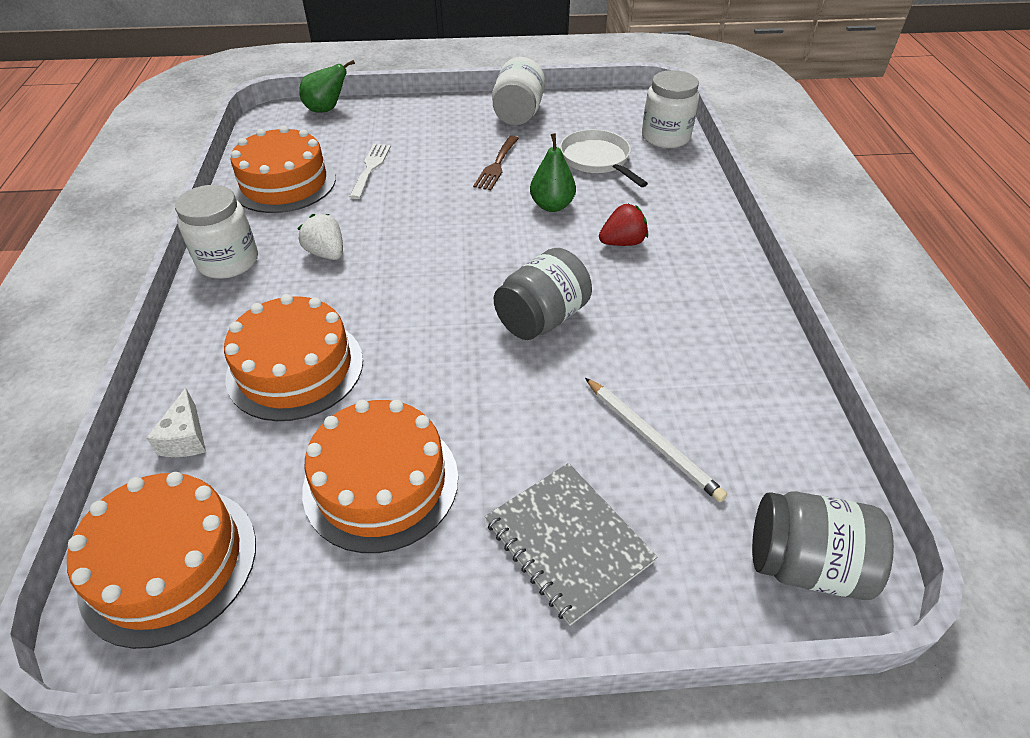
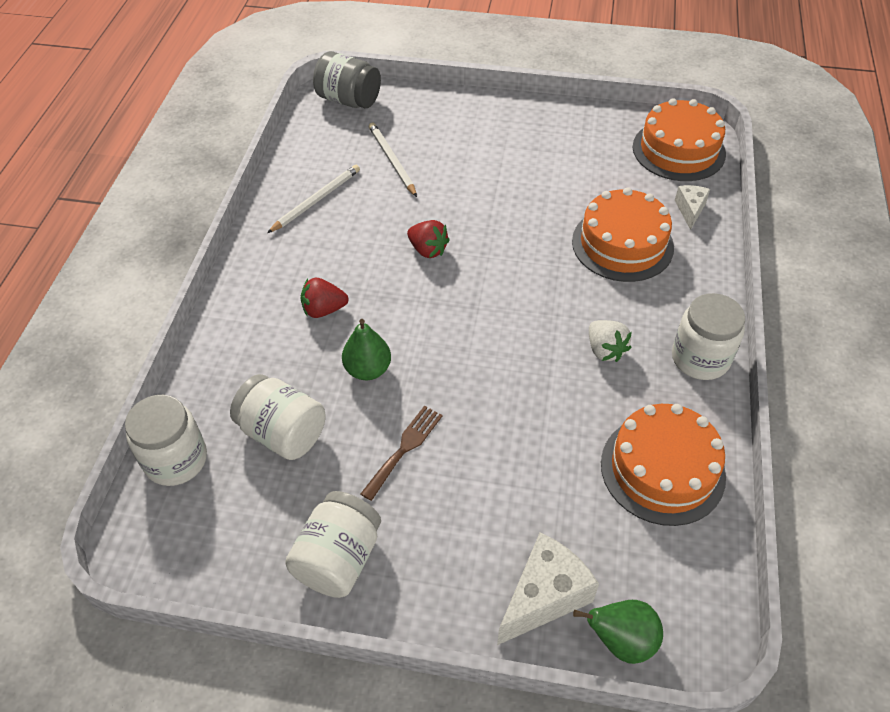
camera: 165 degrees left, 5 degrees up
(370, 168) = (557, 476): white fork -> none
(377, 118) = (544, 596): none -> white cheese
(381, 482) = (562, 166): orange cake -> none
(541, 318) = (428, 250): grey jar -> red strawberry
(568, 542) = (463, 126): grey notebook -> none
(597, 160) = (283, 433): white pan -> white jar
(716, 356) = (316, 200): none -> white pencil

